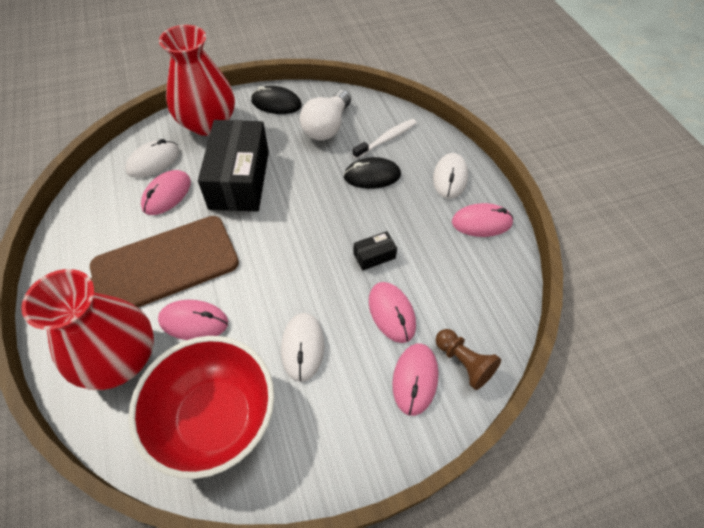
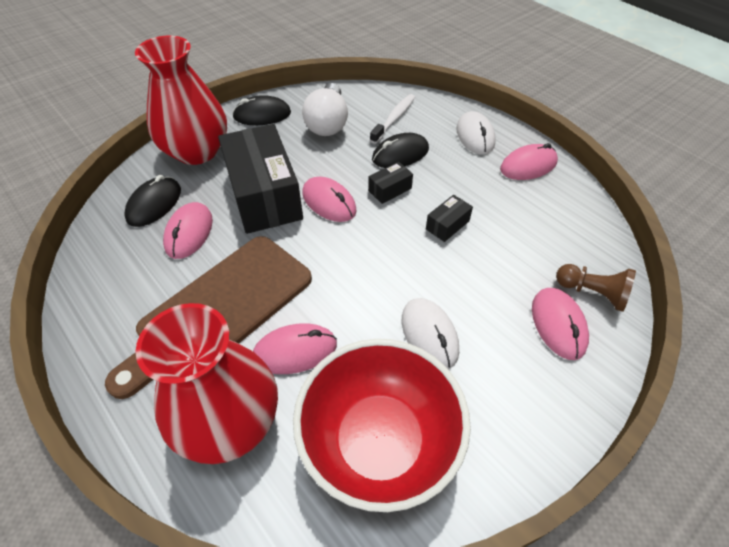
camera: 20 degrees left, 5 degrees down
(153, 161) = (154, 204): white mouse -> black mouse
(344, 207) = (390, 189): none -> black box
(391, 313) = (497, 271): pink mouse -> pink mouse (329, 202)

